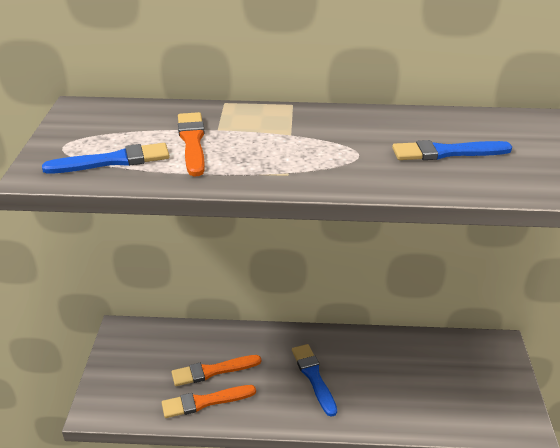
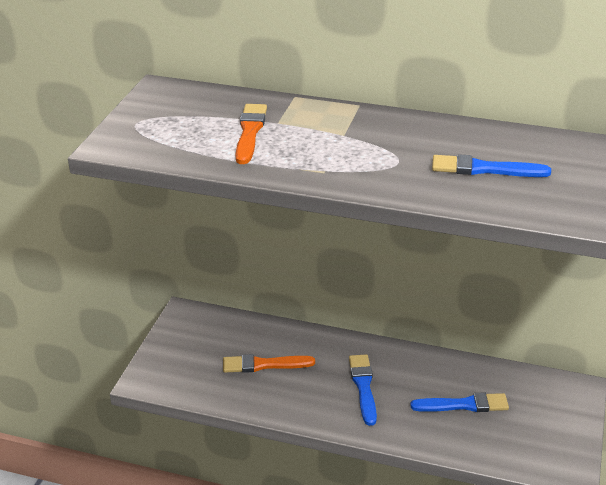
camera: 15 degrees right, 0 degrees up
(113, 161) = (175, 142): blue brush -> blue brush (463, 405)
(205, 402) = (248, 391): orange brush -> none

